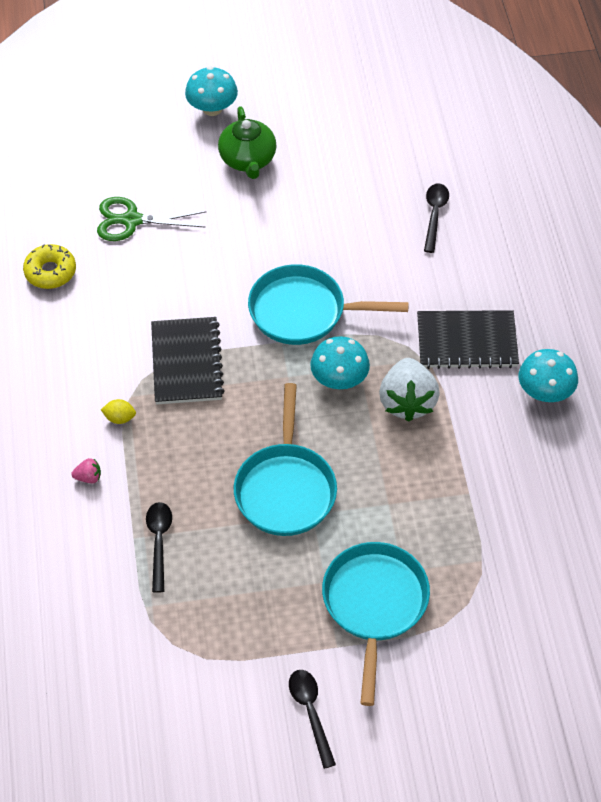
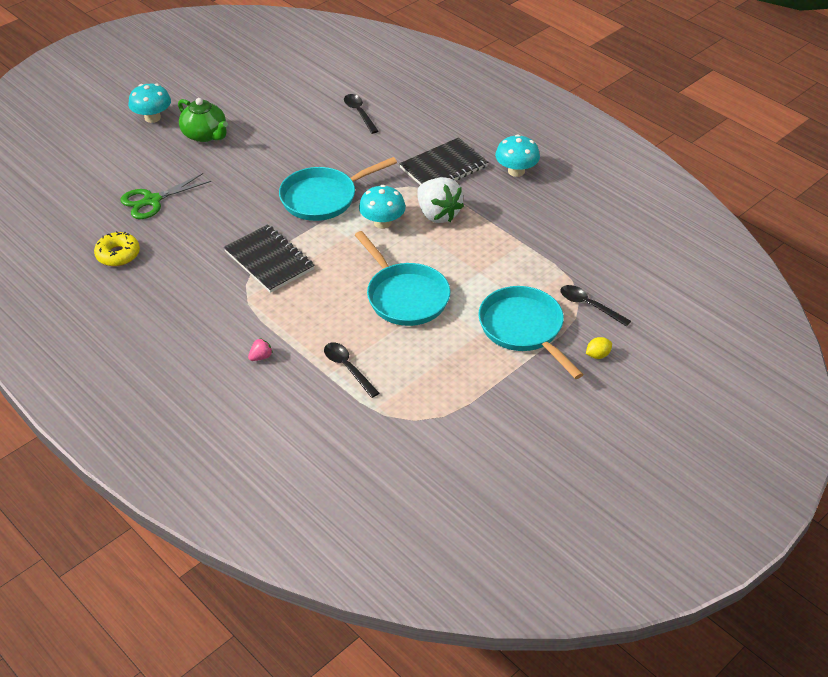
camera: 35 degrees left, 10 degrees down
(119, 418) = (251, 313): yellow lemon -> yellow lemon (597, 355)
(311, 712) = (542, 408): black spoon -> black spoon (589, 305)

